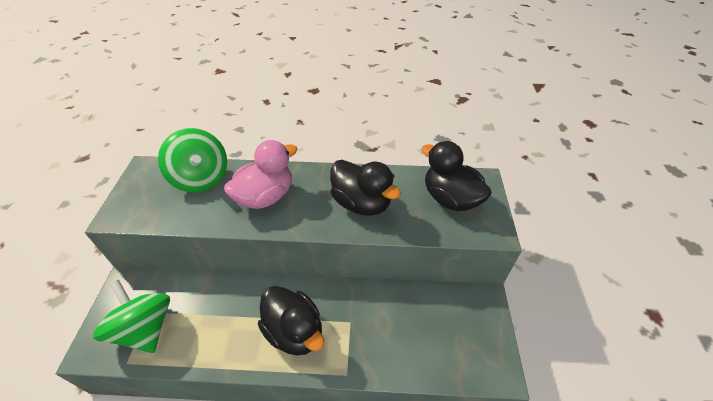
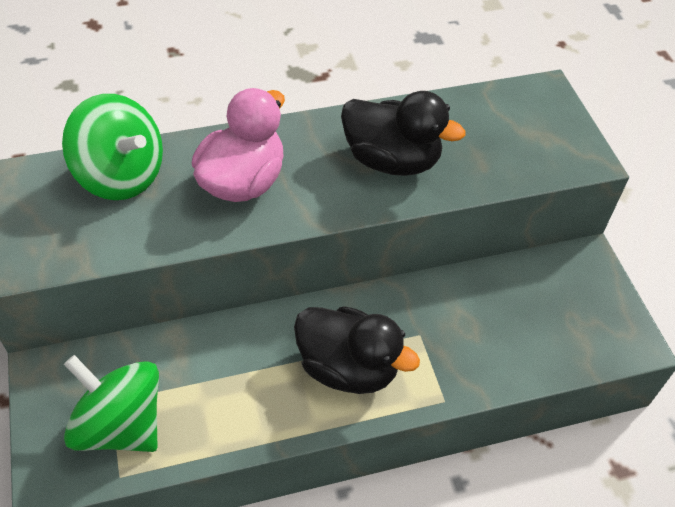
camera: 20 degrees left, 5 degrees up
(450, 199) = (513, 127): black duck -> none

